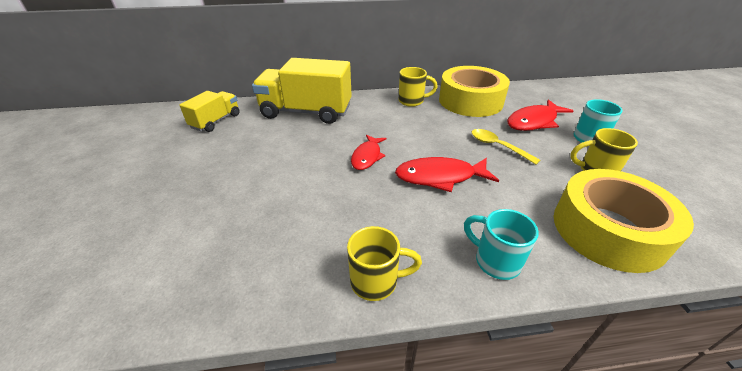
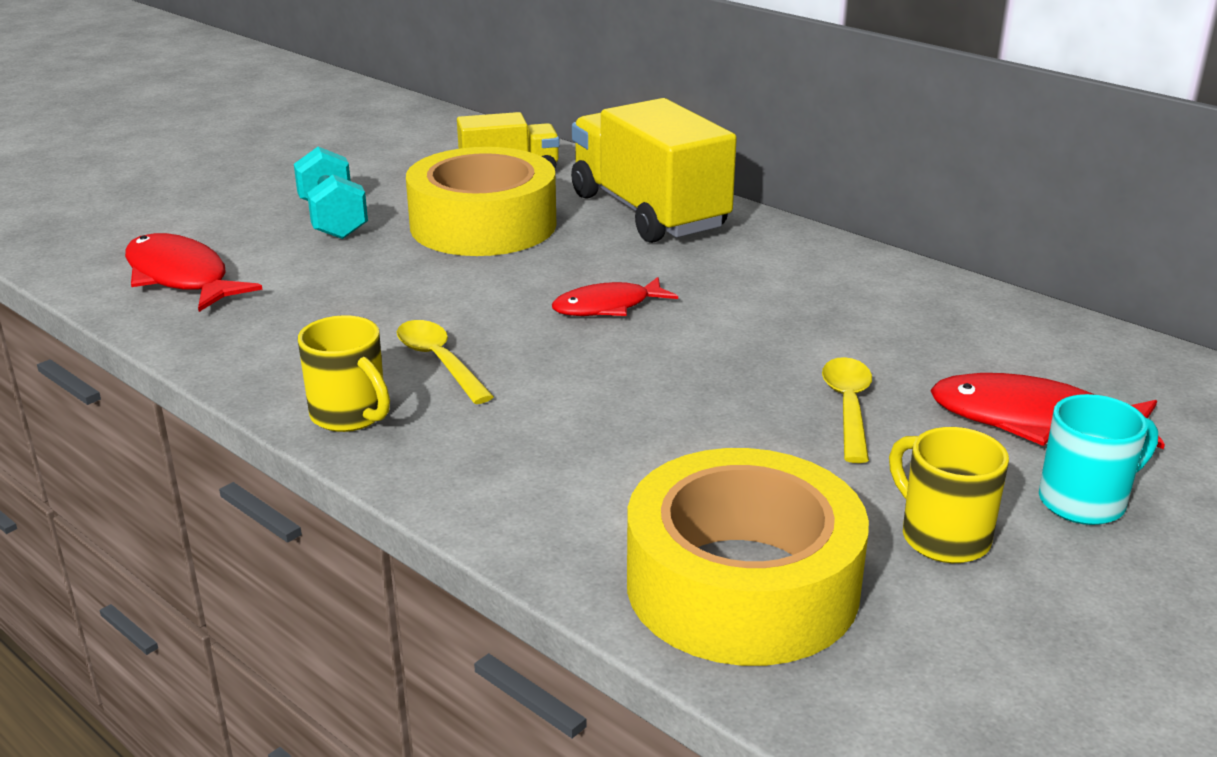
camera: 50 degrees right, 10 degrees down
(168, 188) = (333, 220): none -> turquoise dumbbell
(357, 224) = (439, 362): none -> yellow spoon
(412, 101) = (861, 275): yellow mug -> none
(440, 177) = (650, 384): red fish -> red fish (181, 277)
(470, 101) = (983, 328): yellow tape -> yellow tape (483, 225)
(495, 261) = (506, 492): turquoise mug -> none

